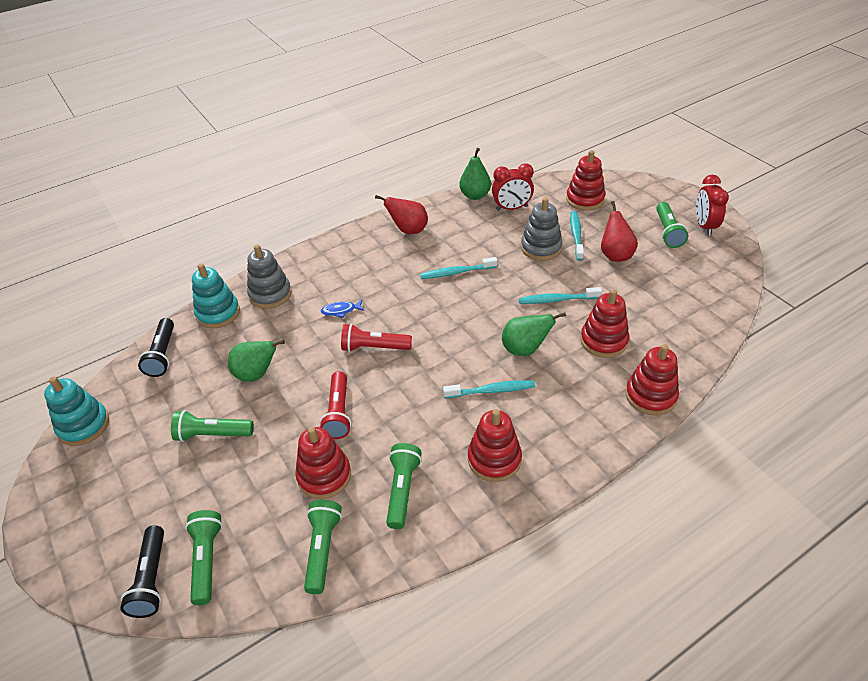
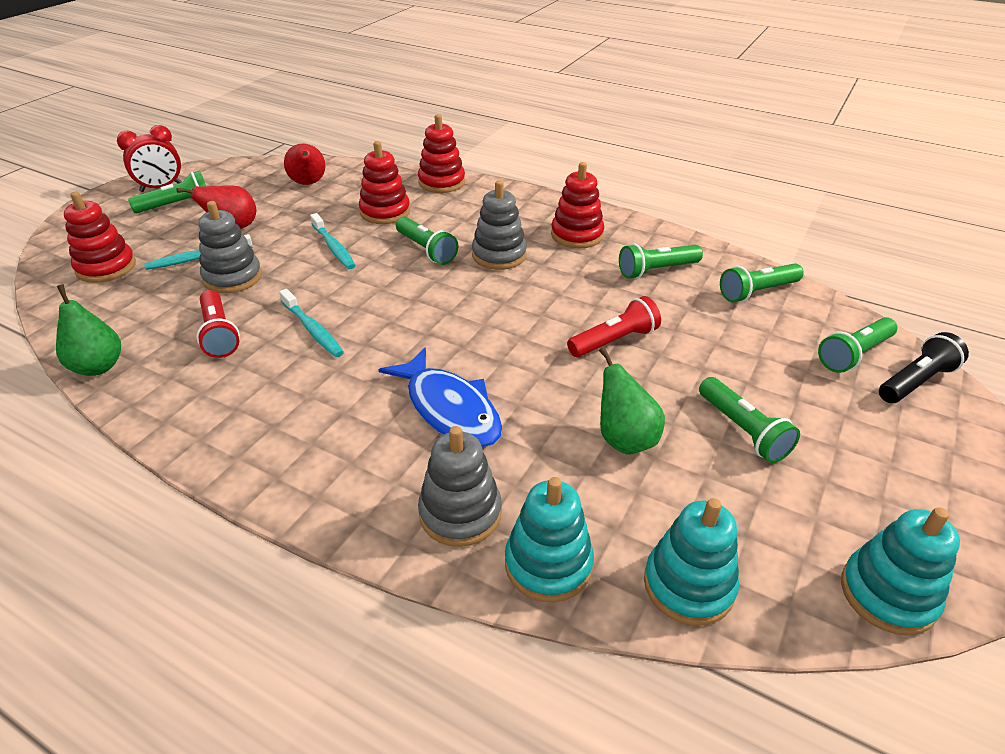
camera: 120 degrees left, 5 degrees down
(163, 354) = (688, 585): black flashlight -> turquoise stacking toy
(324, 476) = (694, 319): red stacking toy -> none
(341, 311) = (449, 409): blue fish -> blue fish, size x2.27
(374, 347) = (497, 351): red flashlight -> red flashlight (219, 334)
(408, 230) = (218, 409): red pear -> red pear (308, 183)
(491, 390) = (499, 255): turquoise toothbrush -> grey stacking toy
(511, 208) = (135, 322): red clock -> none
(525, 349) = (426, 250): green pear -> green flashlight

